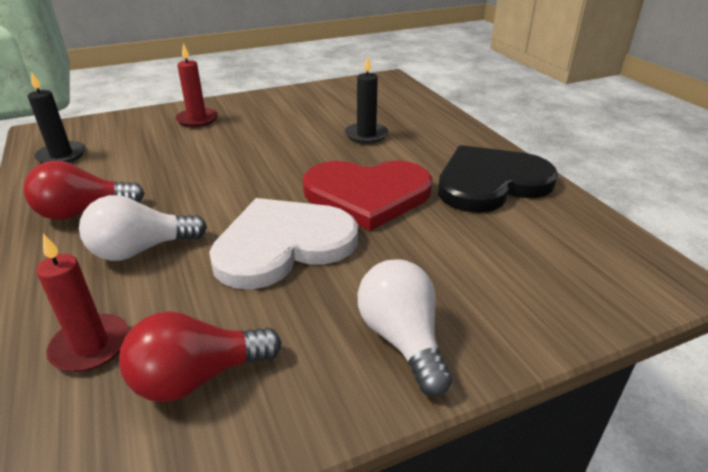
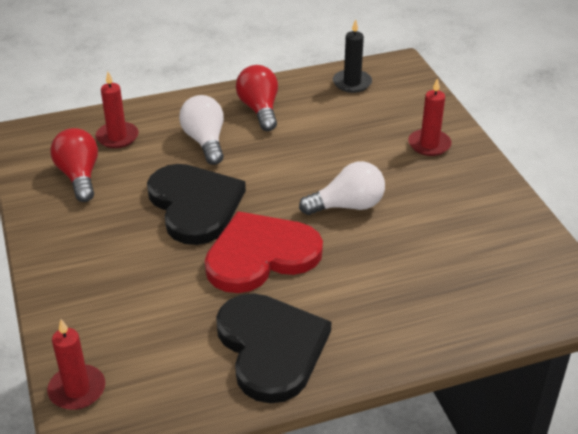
camera: 95 degrees right, 5 degrees up
(283, 245) = (195, 205): white heart -> black heart
(366, 135) = (390, 264): black candle -> none
(367, 195) = (260, 255): red heart -> red heart turned 60 degrees clockwise
(402, 339) = (77, 257): white light bulb -> white light bulb (347, 206)
(623, 296) = (77, 390): none -> red candle

